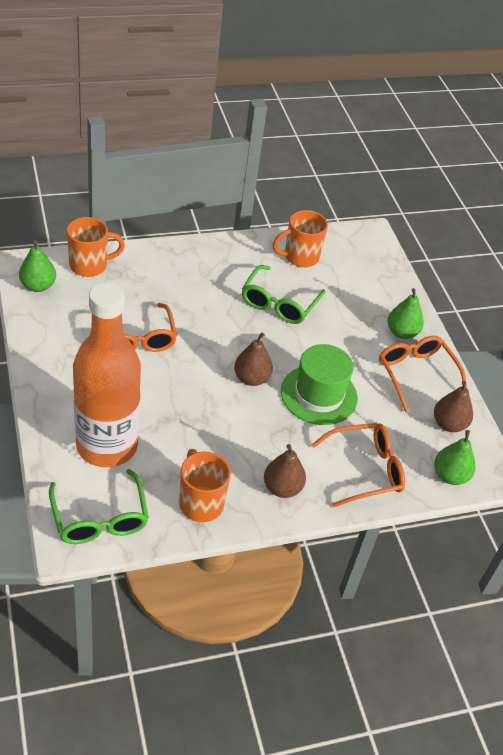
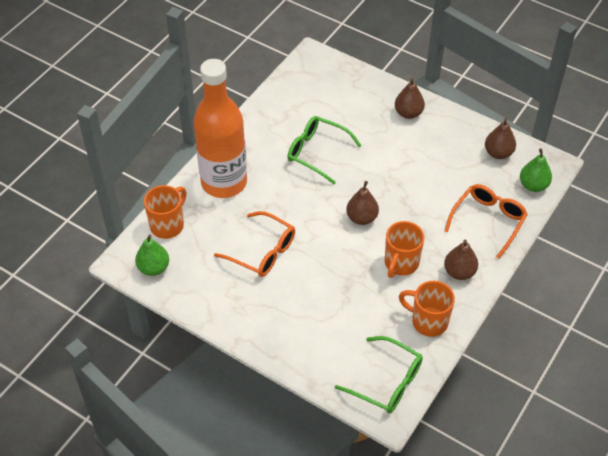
camera: 35 degrees left, 5 degrees up
(107, 446) = (334, 335): orange bottle -> orange bottle (224, 182)
(279, 303) = (317, 152): green glasses -> green glasses turned 135 degrees clockwise
(300, 257) = (290, 108): orange mug -> orange mug (401, 263)
(319, 394) = (411, 195): green hat -> none
(402, 332) = (408, 113): green pear -> brown pear
(416, 374) = (446, 135): orange glasses -> none

